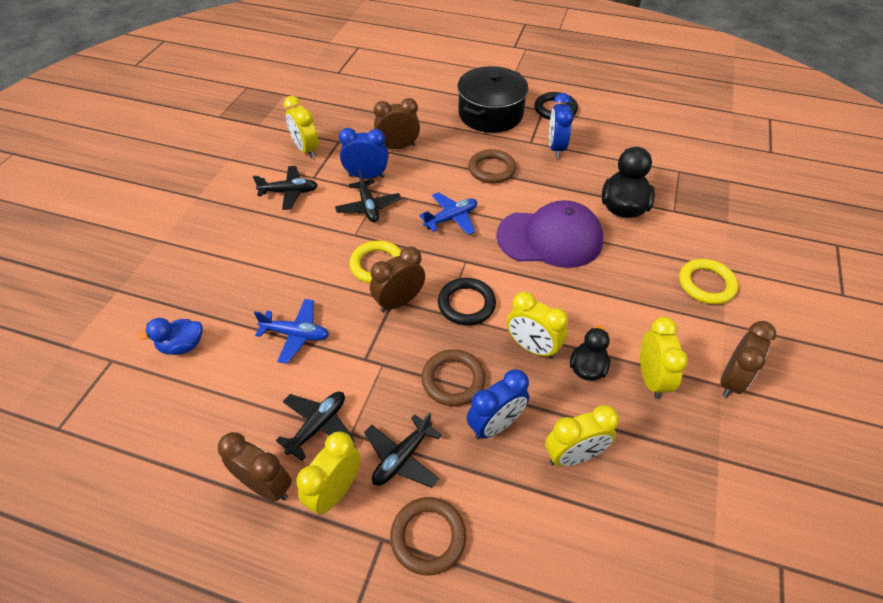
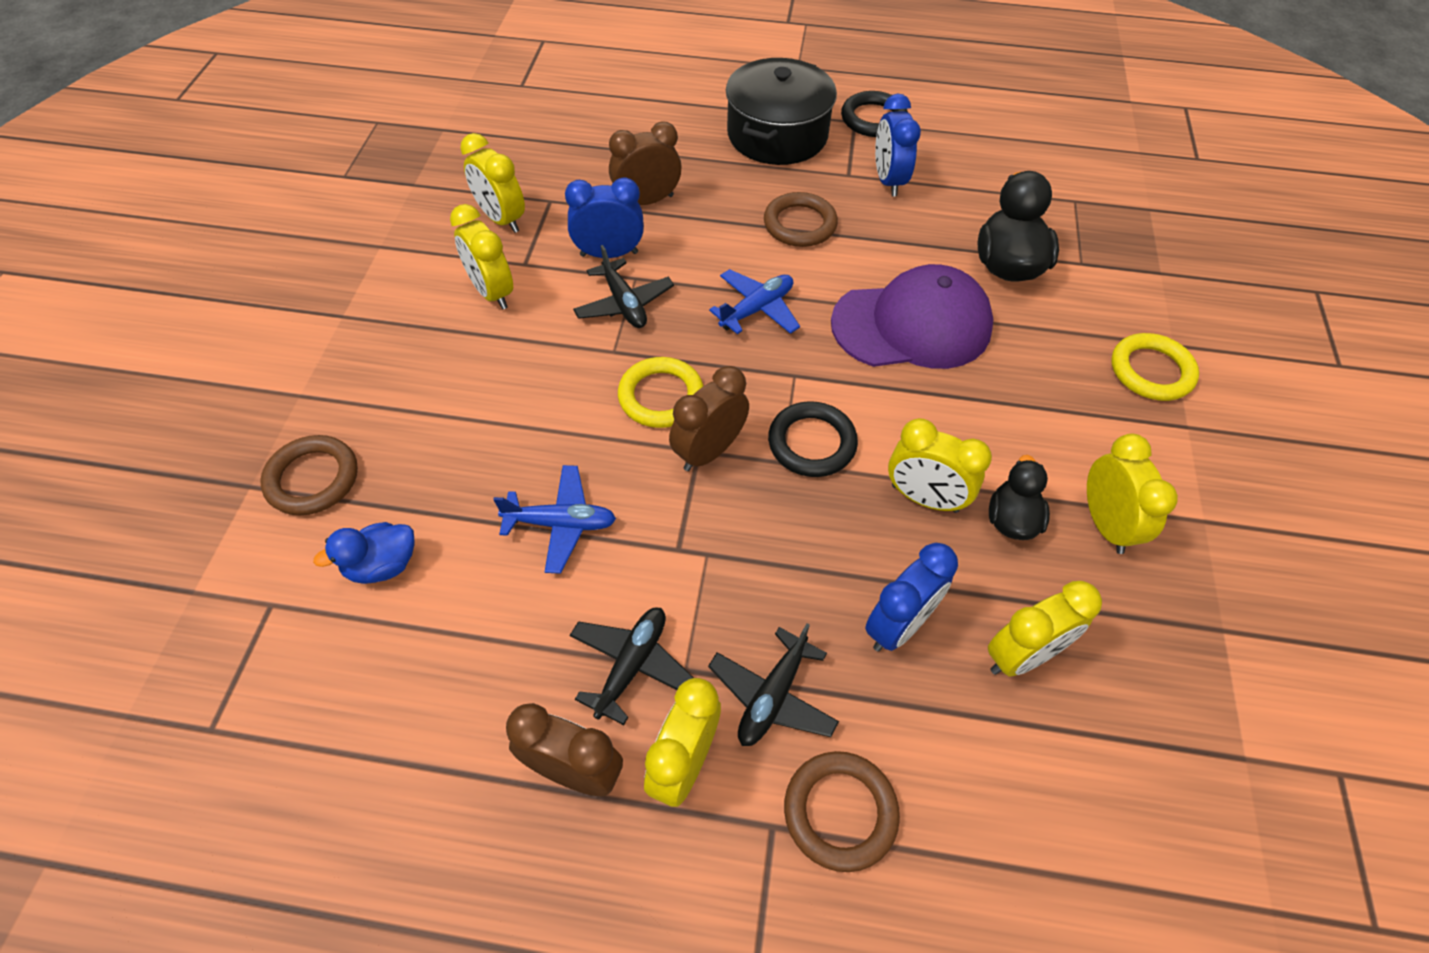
camera: 10 degrees left, 5 degrees up
(289, 192) = (492, 292): black plane -> yellow clock
(453, 380) = (820, 564): brown ring -> brown ring (312, 479)
(731, 380) = (1216, 512): brown clock -> none

